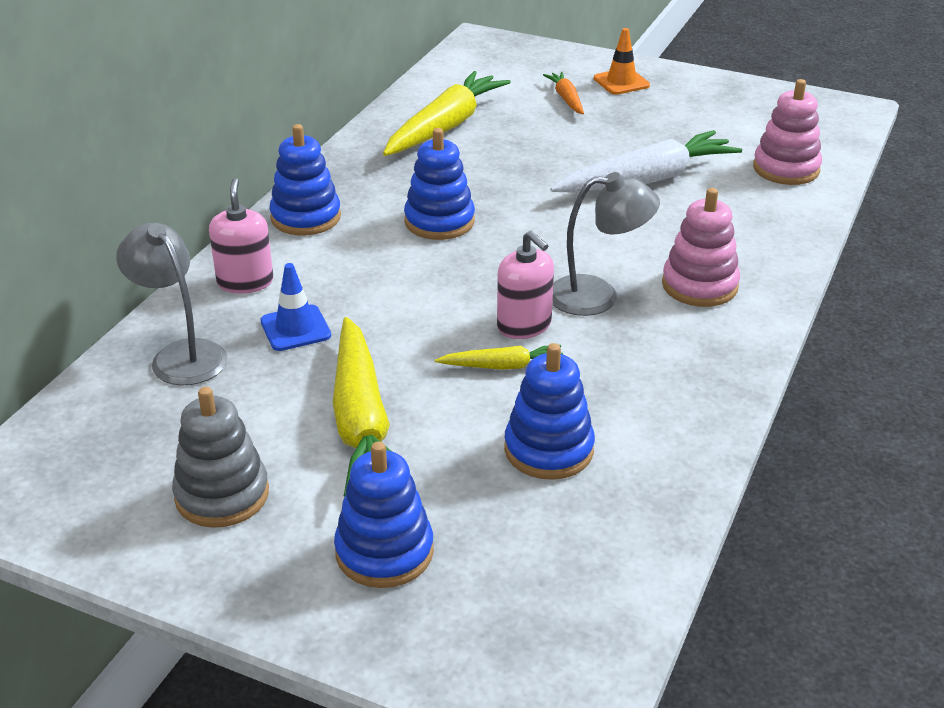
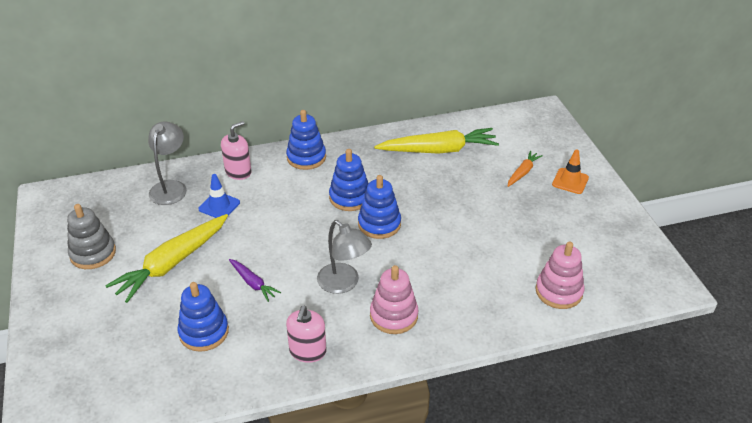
camera: 50 degrees right, 5 degrees up
(384, 552) = (94, 319): blue stacking toy -> blue stacking toy (379, 224)
(503, 366) = (253, 283): yellow carrot -> purple carrot
(524, 325) = (292, 272): pink soap dispenser -> pink soap dispenser (307, 351)
(646, 180) = (476, 244): white carrot -> none

